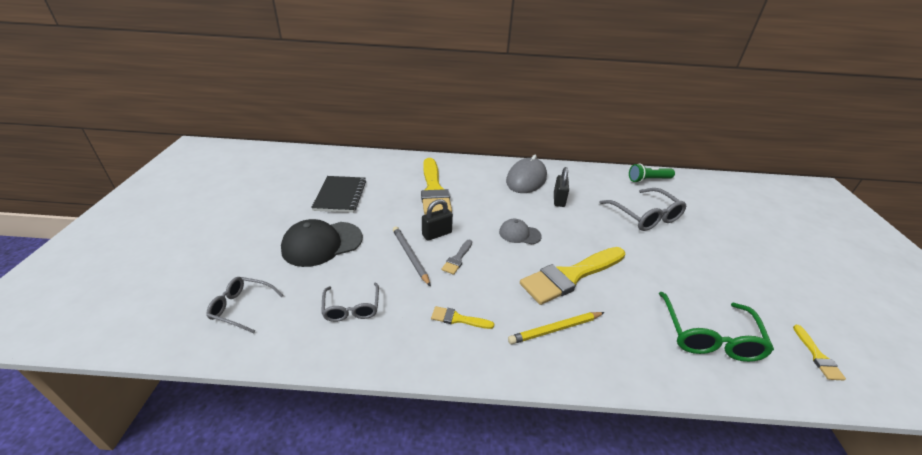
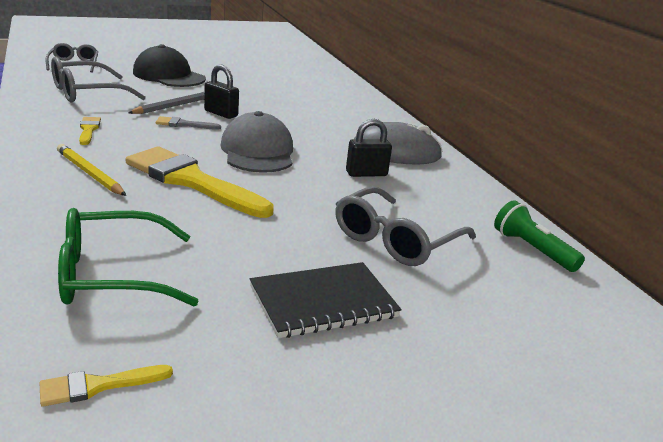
camera: 65 degrees right, 10 degrees down
(340, 195) = (251, 74): black notebook -> black notebook (323, 302)
(351, 308) = (87, 93): grey glasses -> grey glasses, size x1.59
(434, 190) = (305, 107): yellow brush -> none
(519, 234) = (258, 152): grey cap -> grey cap, size x1.76

